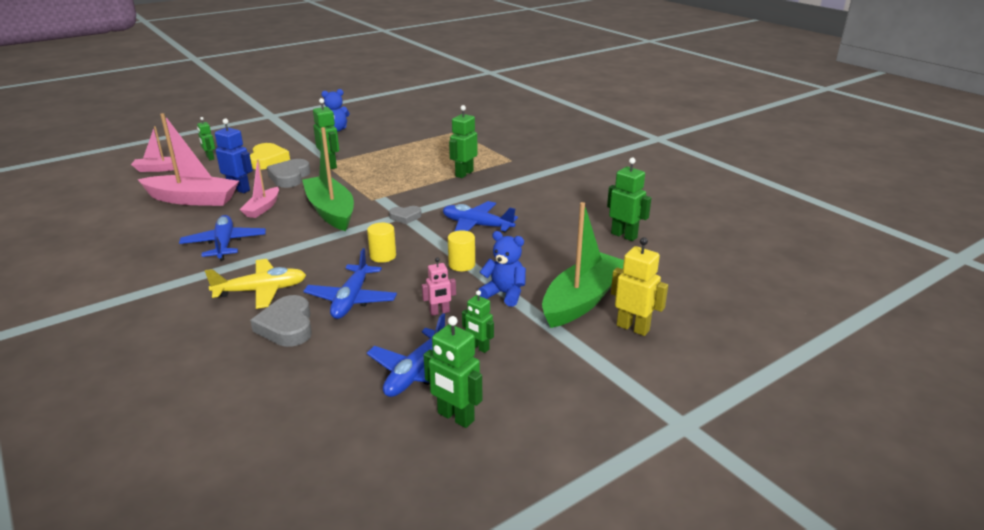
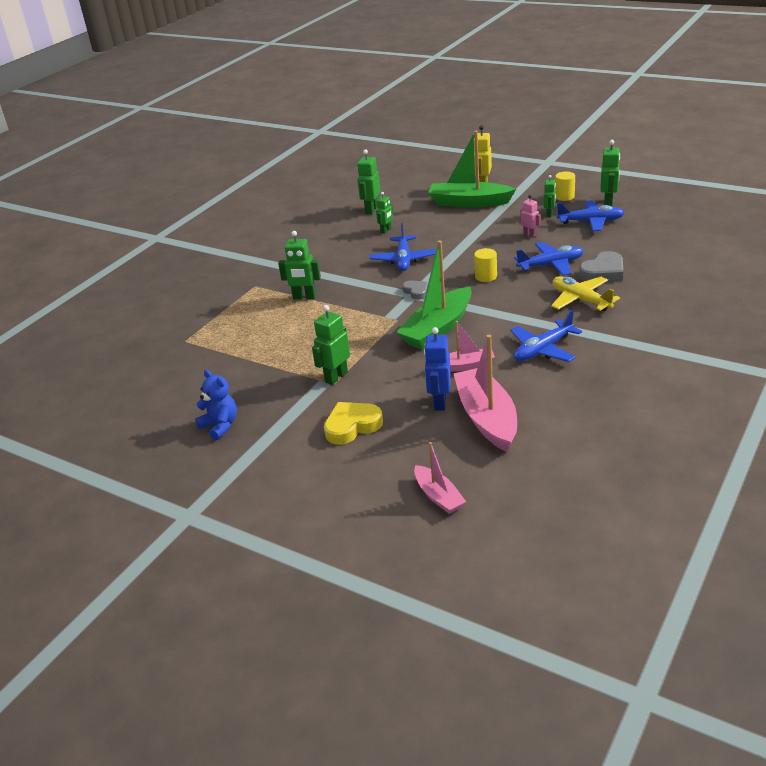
camera: 110 degrees left, 5 degrees up
(210, 158) = (376, 476): green robot -> green robot (386, 230)
(289, 177) = (385, 387): grey heart -> none
(462, 264) = (467, 246): yellow cylinder -> yellow cylinder (564, 197)
(504, 294) = (487, 223): blue teddy bear -> none

